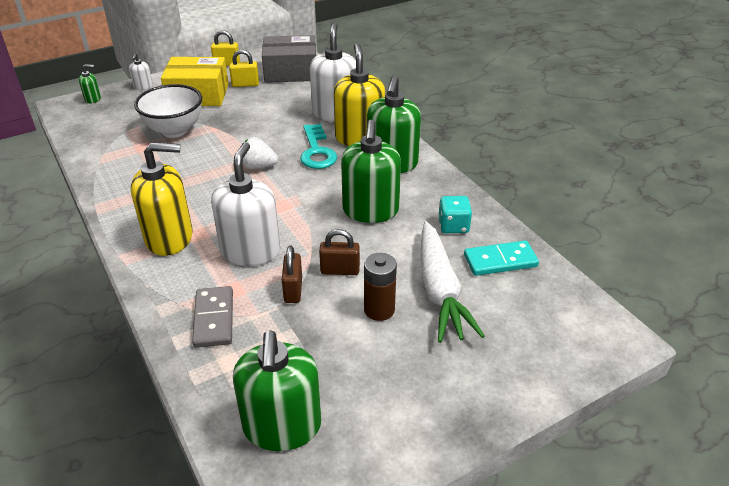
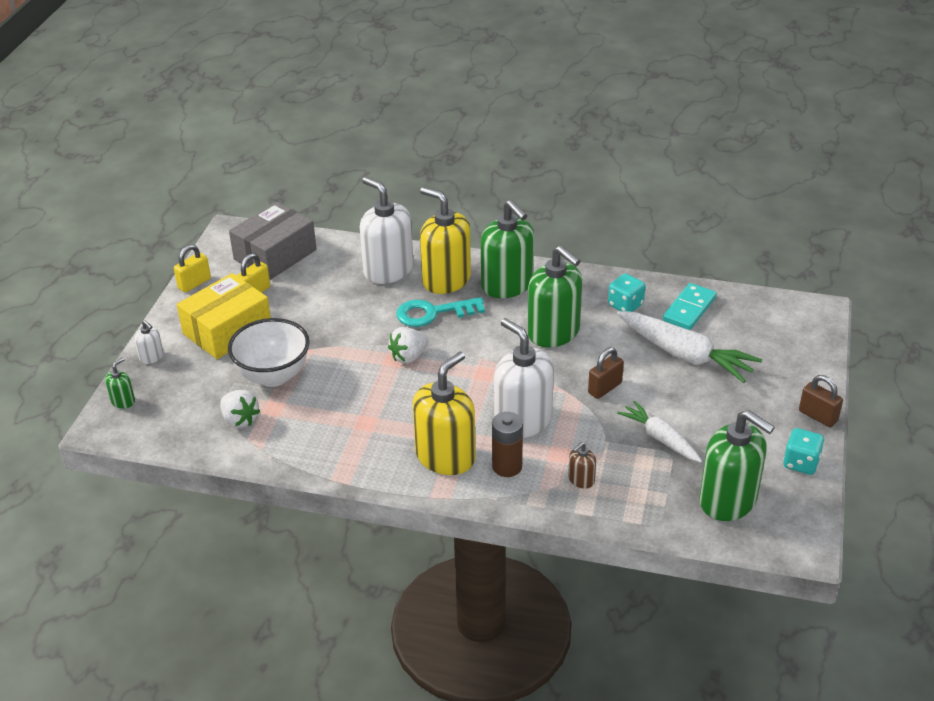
camera: 45 degrees left, 0 degrees up
(118, 142) = (240, 420): none -> white strawberry
(214, 319) = (581, 480): grey domino -> brown soap dispenser
(293, 290) = (597, 423): brown padlock -> brown padlock (818, 416)
(316, 335) = (660, 438): none -> white carrot
(317, 151) = (433, 313): turquoise key -> turquoise key turned 135 degrees clockwise
(379, 309) = (670, 394): brown battery -> brown battery (507, 466)
(392, 451) = (801, 463): none -> turquoise dice

